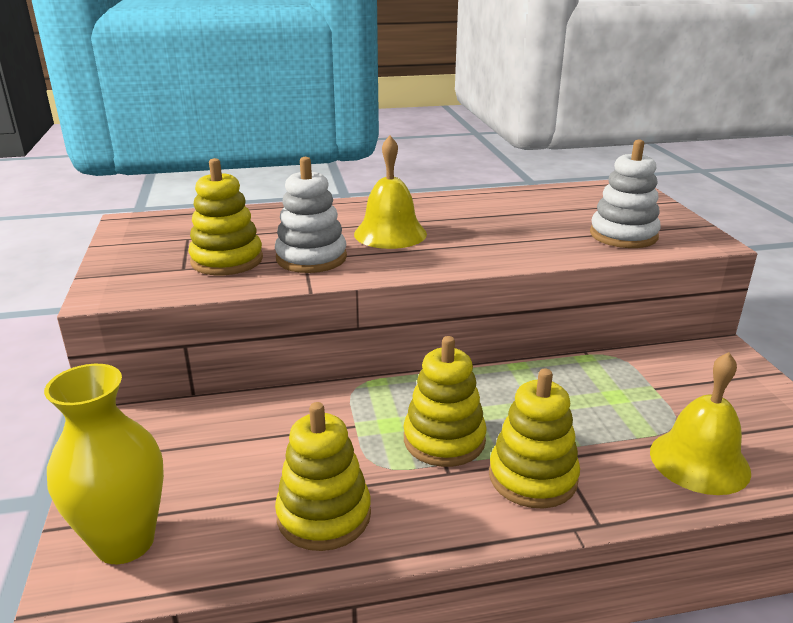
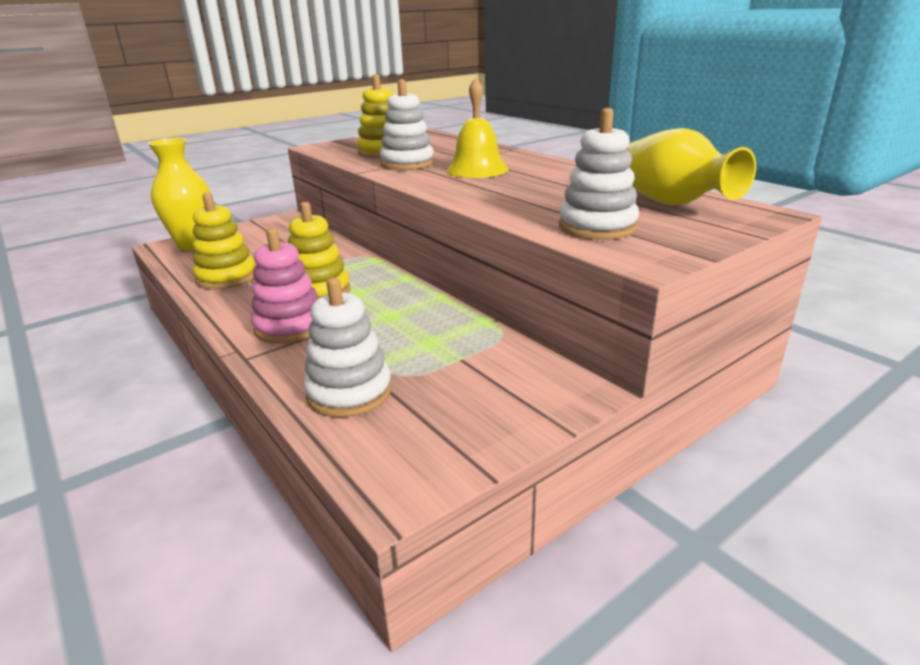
camera: 65 degrees right, 0 degrees up
(532, 477) = (290, 327): yellow stacking toy -> pink stacking toy
(580, 200) = (670, 203): none -> yellow vase
(699, 461) = (349, 392): yellow bell -> white stacking toy

